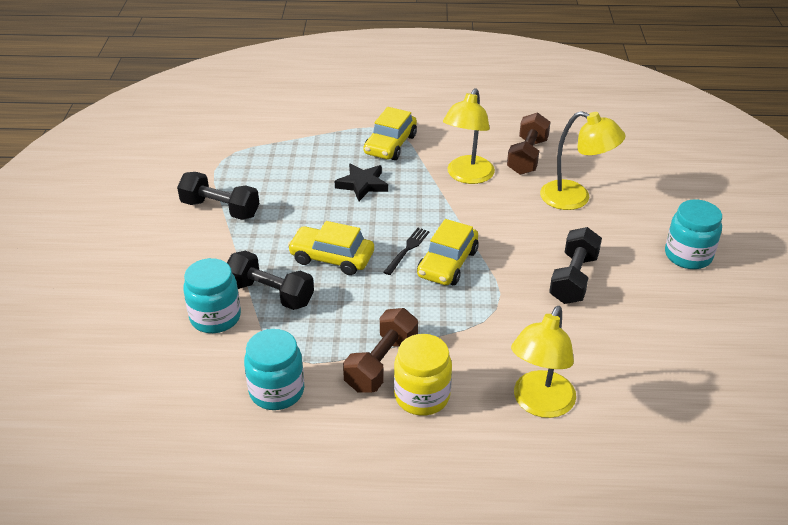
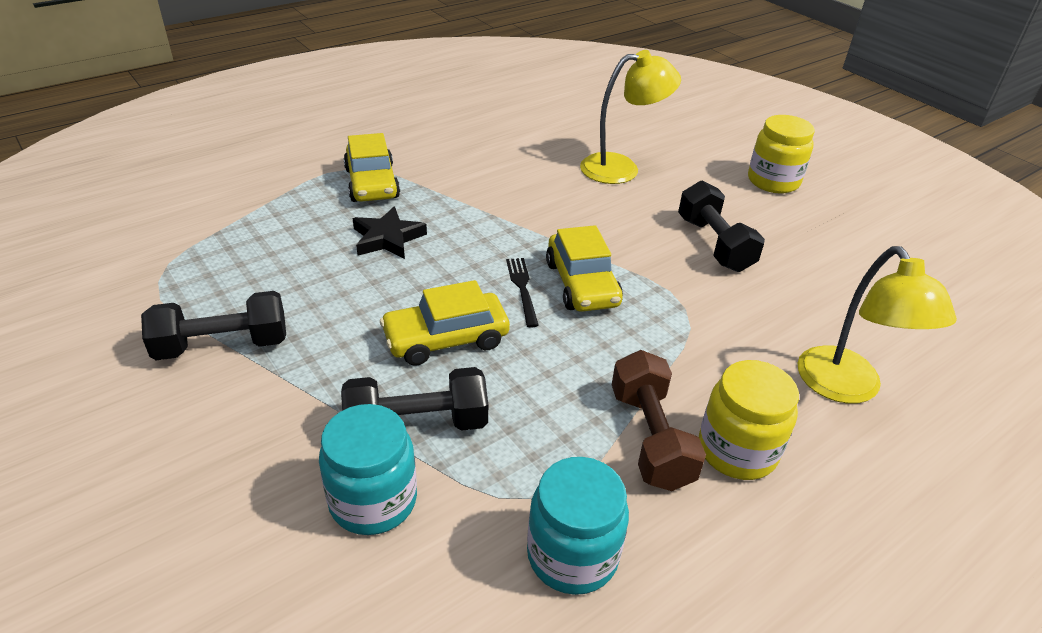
camera: 40 degrees left, 0 degrees up
(467, 176) = (494, 186): yellow lamp -> none
(527, 156) = (531, 146): brown dumbbell -> none
(688, 255) = (773, 181): turquoise jar -> yellow jar

